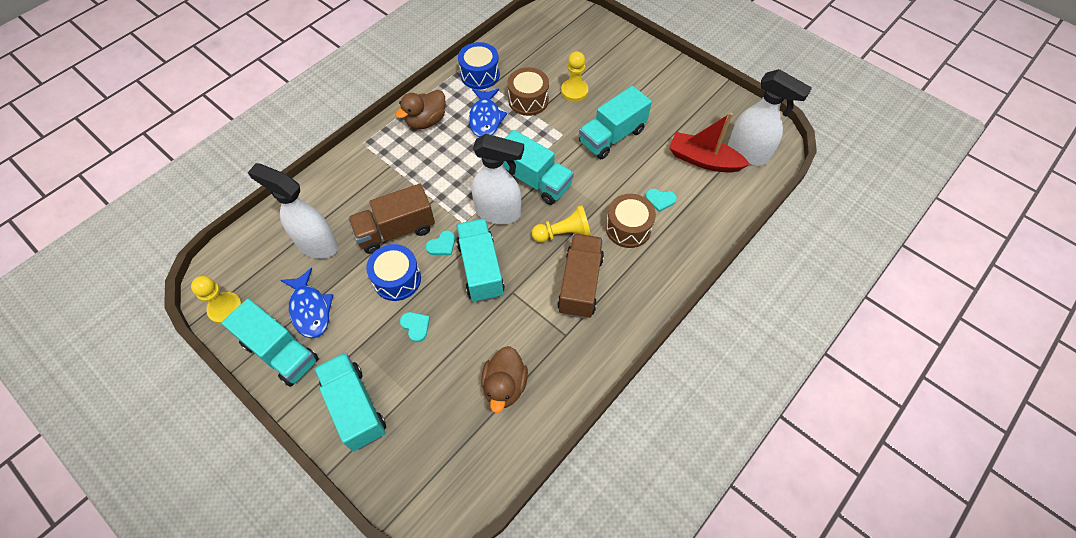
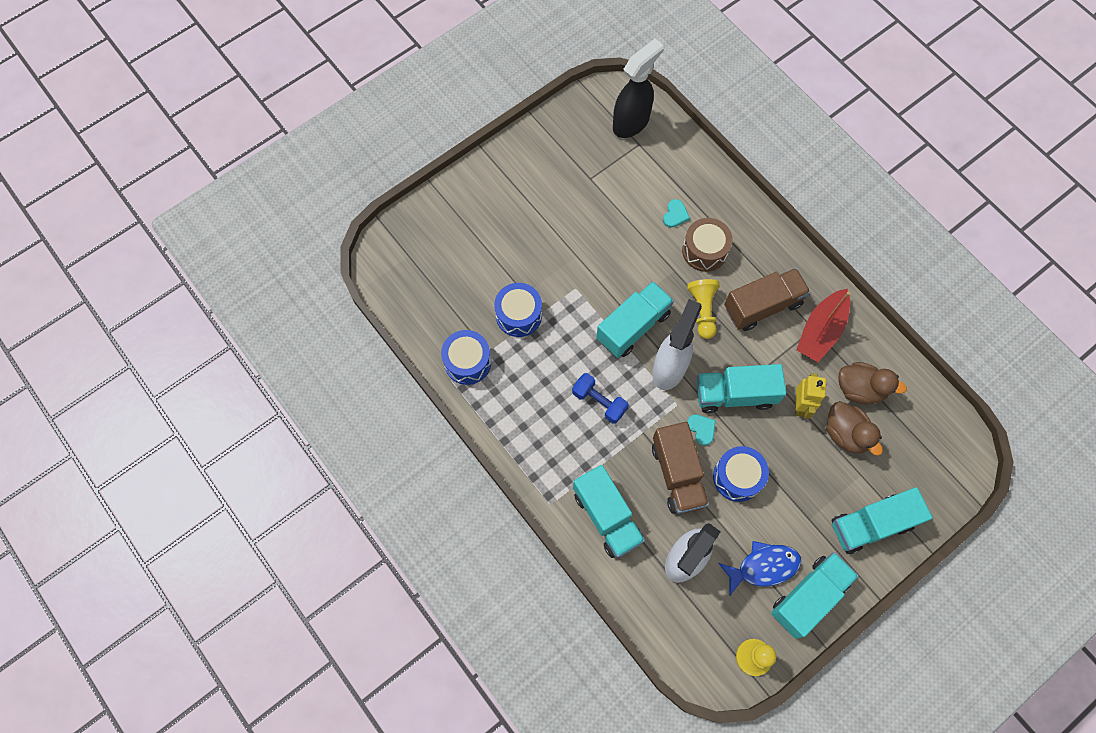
camera: 80 degrees left, 10 degrees up
(415, 326) = (792, 463): turquoise heart -> none
(426, 121) = (529, 430): brown duck -> brown duck (846, 434)
(458, 164) = (599, 402): none -> blue dumbbell
(478, 329) = (800, 405): none -> yellow robot
(485, 118) = (537, 364): blue fish -> none
(528, 100) = (519, 315): brown drum -> blue drum
(574, 91) = (515, 265): yellow pawn -> none
(580, 284) = (762, 306): brown truck -> brown truck turned 135 degrees clockwise
(612, 136) = (587, 240): turquoise truck -> turquoise truck (607, 516)
(704, 160) = (633, 164): red boat -> red boat (821, 330)
(748, 154) = (631, 122): white spray bottle -> black spray bottle

